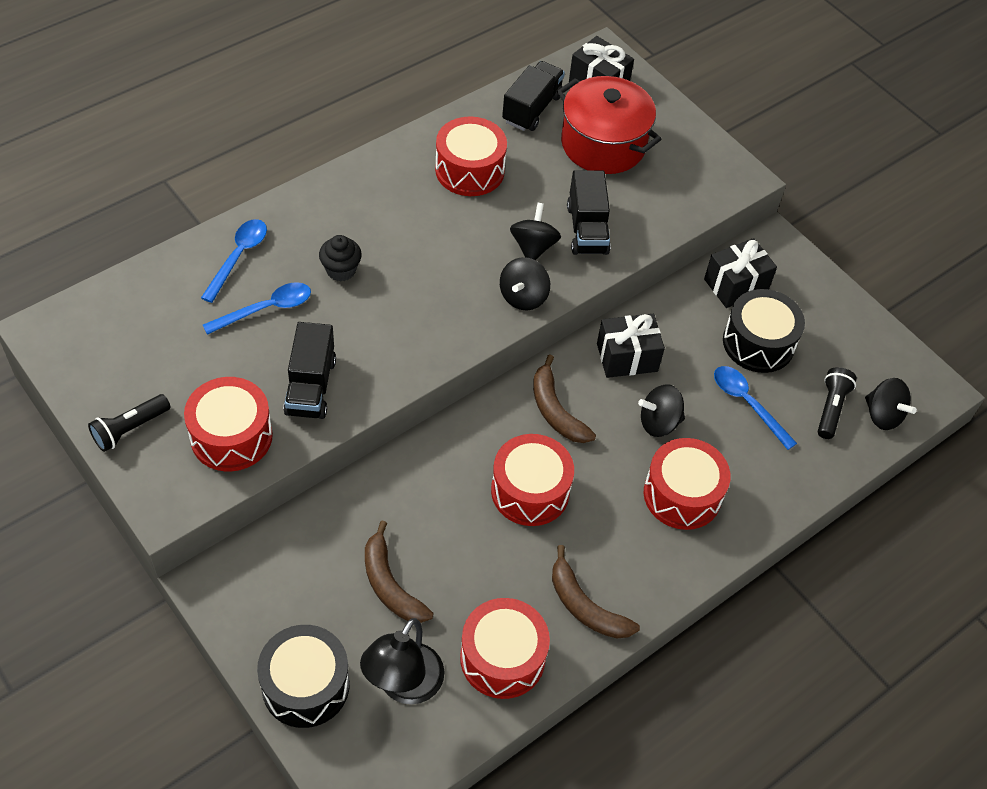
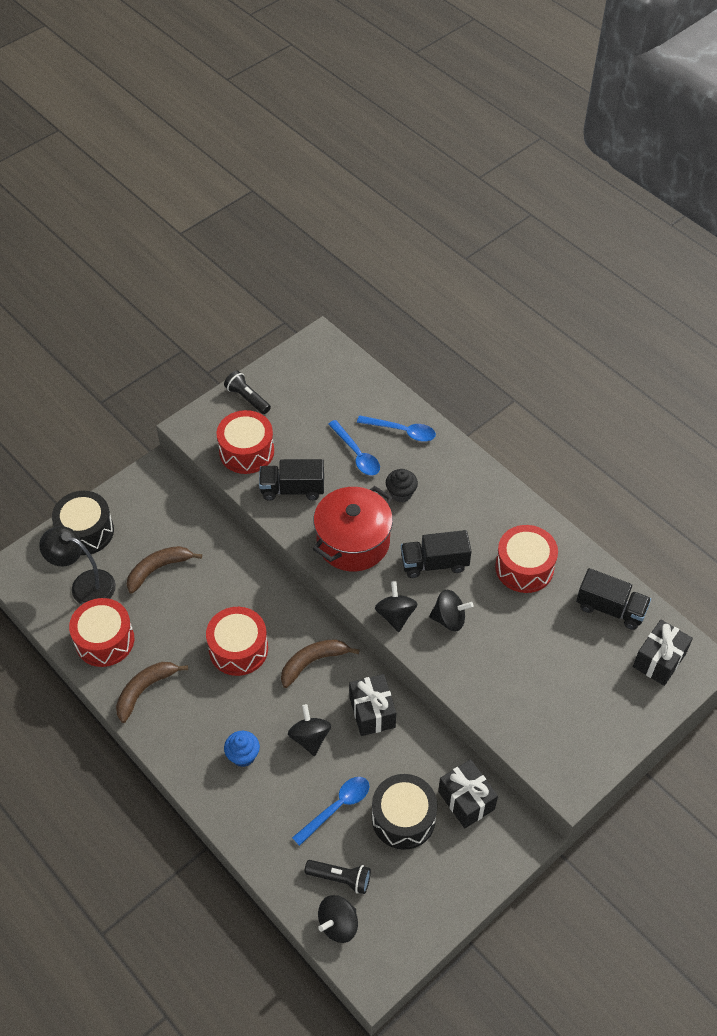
camera: 90 degrees right, 0 degrees up
(523, 297) = (395, 615): black spinning top -> black spinning top turned 60 degrees clockwise
(587, 229) = (477, 658): black truck -> black truck (434, 563)
(603, 144) = (581, 667): red pot -> red pot (353, 542)
(682, 495) = (243, 756): red drum -> blue cupcake

